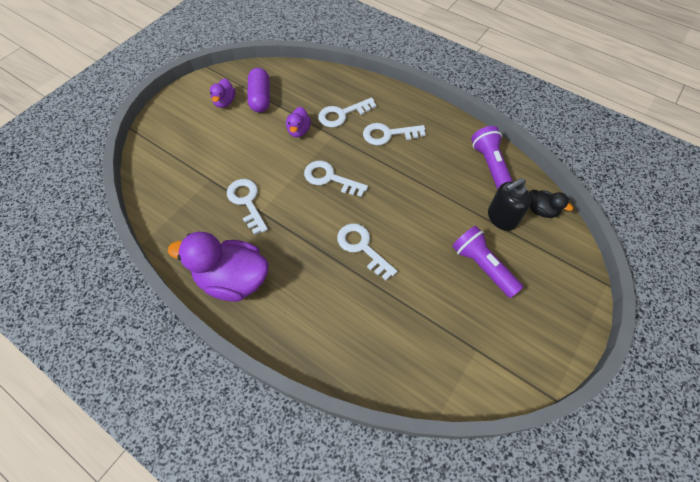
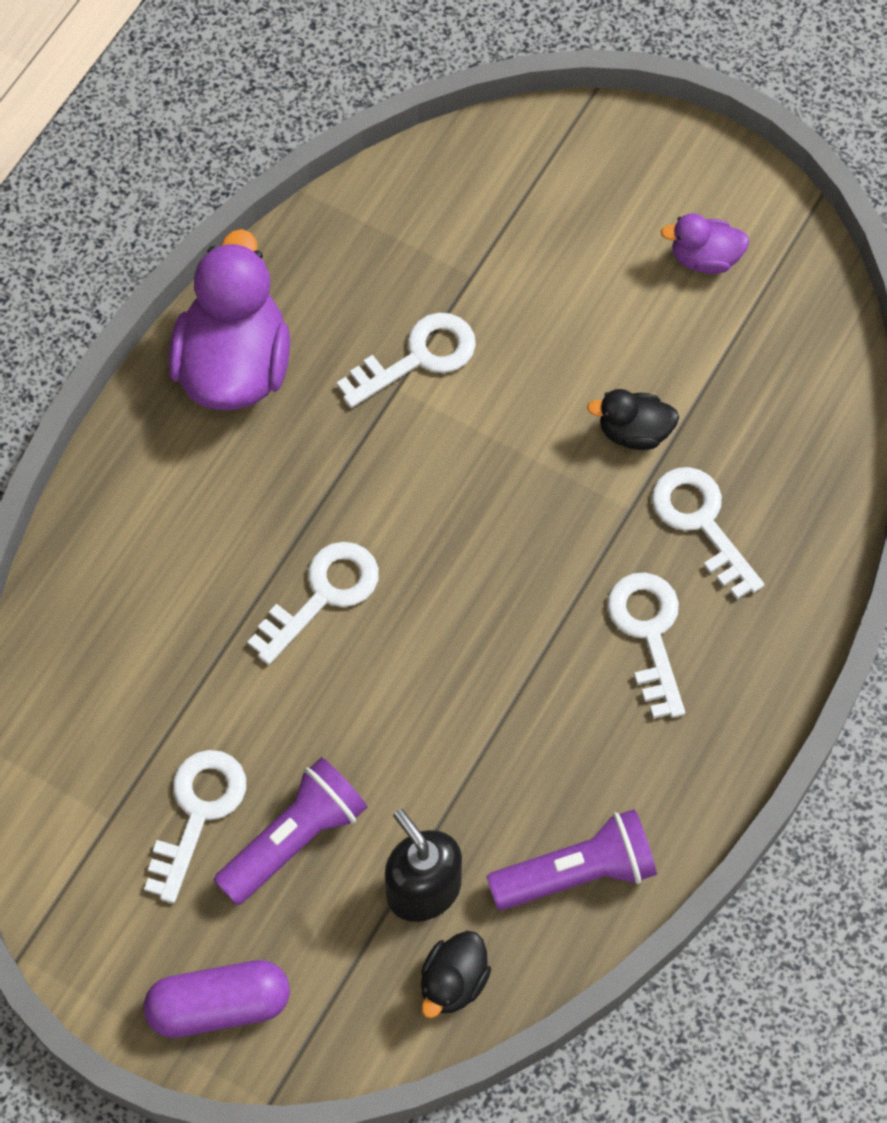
camera: 85 degrees right, 5 degrees up
(260, 98) = (730, 333): purple capsule -> purple capsule (219, 1006)
(299, 131) = (634, 432): purple duck -> black duck
(330, 178) = (499, 514): white key -> white key (198, 812)

